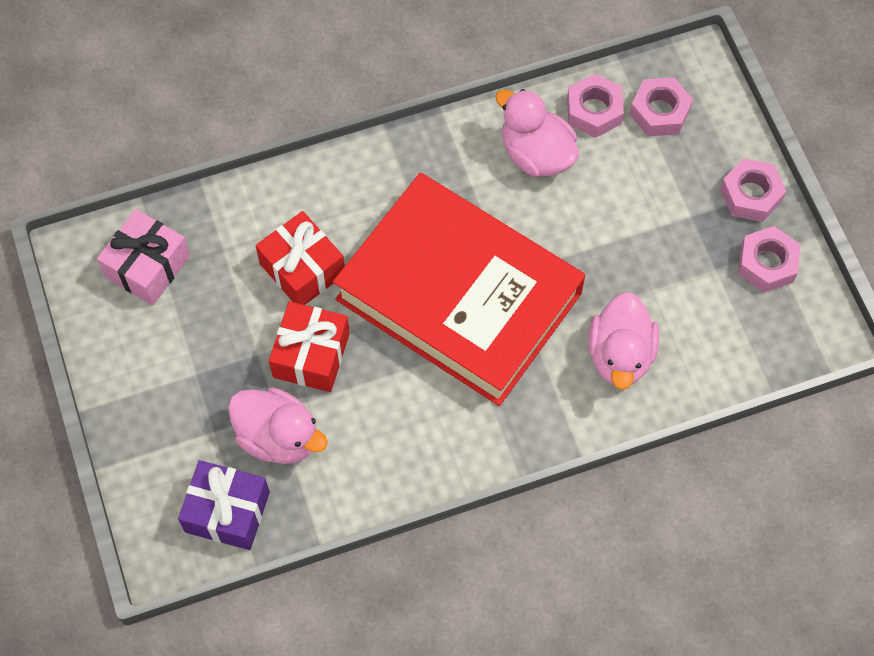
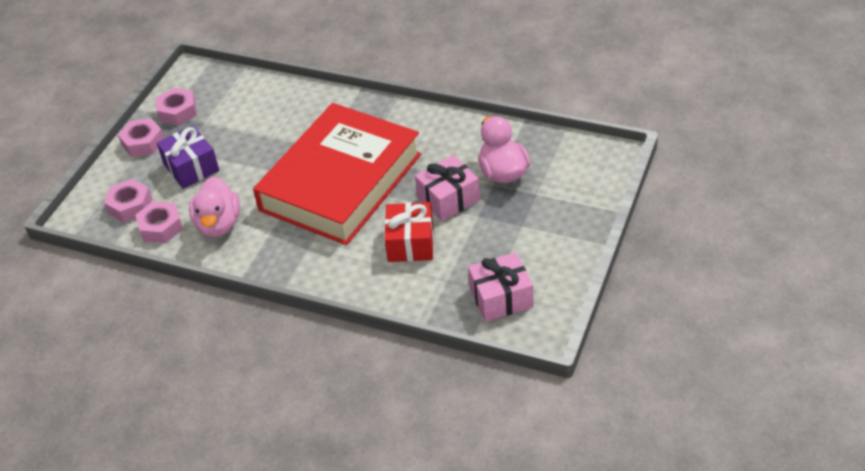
camera: 135 degrees left, 20 degrees down
(227, 512) = (561, 156): purple gift -> purple gift (191, 167)
(311, 355) = (448, 199): red gift -> pink gift
(459, 296) = (340, 182): red book -> red book turned 45 degrees clockwise
(620, 355) = (294, 114): pink duck -> none

